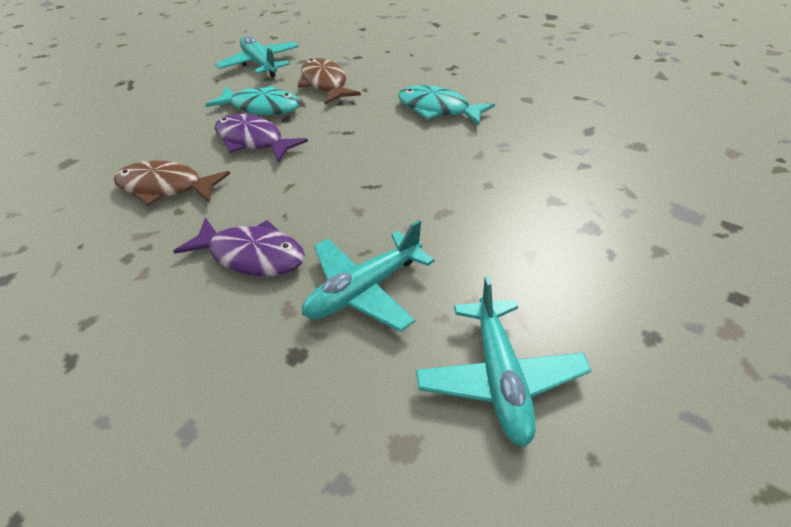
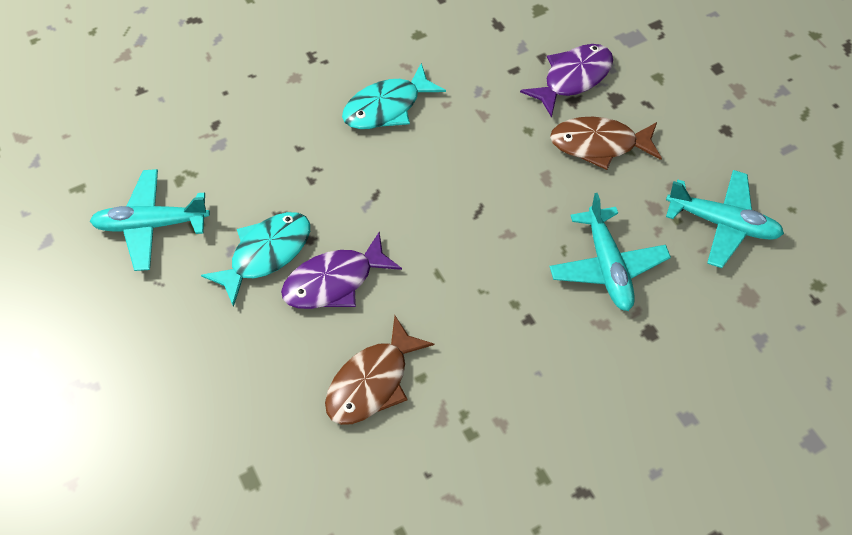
camera: 65 degrees left, 15 degrees up
(251, 255) = (524, 331): purple fish -> purple fish (573, 78)
(325, 84) = (258, 178): brown fish -> brown fish (599, 144)

